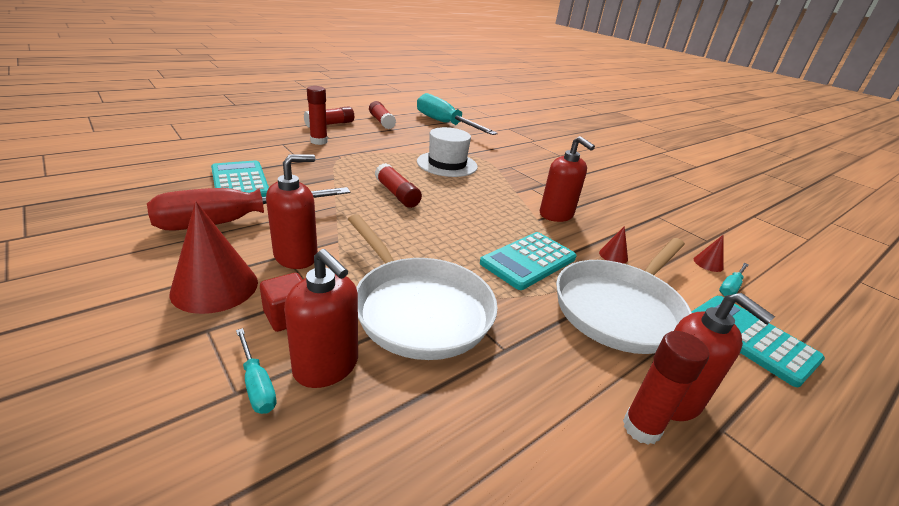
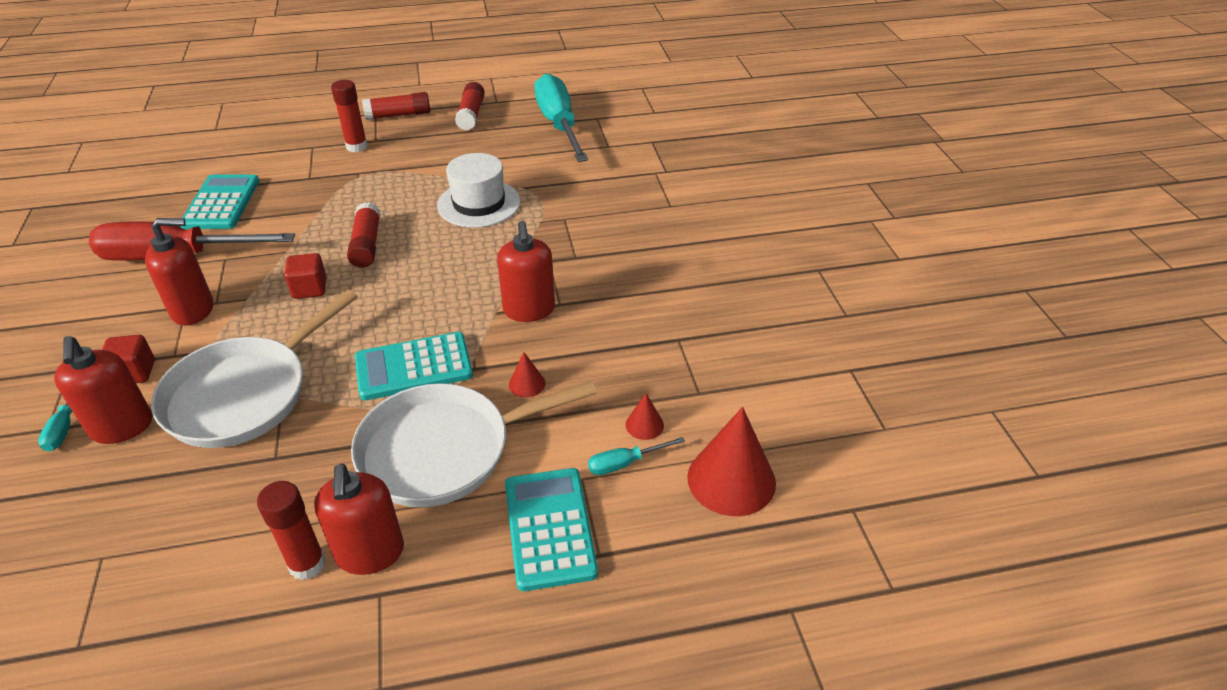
camera: 30 degrees right, 10 degrees up
(215, 287) = (104, 329): red cone -> red cone (731, 479)
(385, 226) = (309, 288): none -> red cube
(419, 309) = (244, 394): white pan -> white pan turned 45 degrees clockwise

